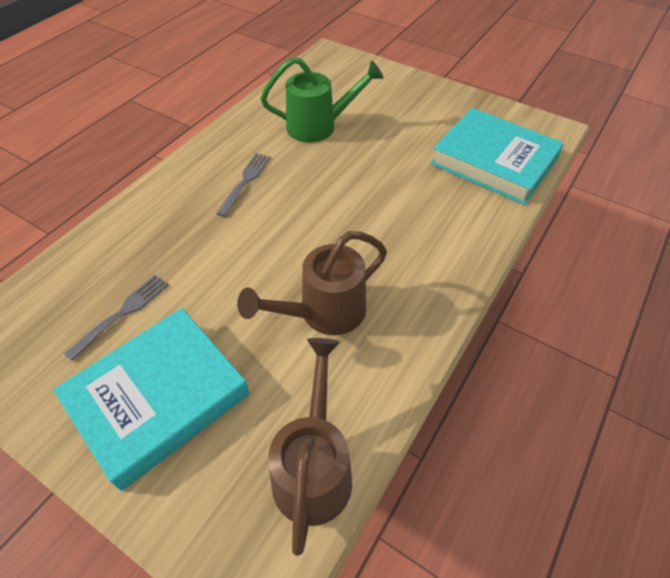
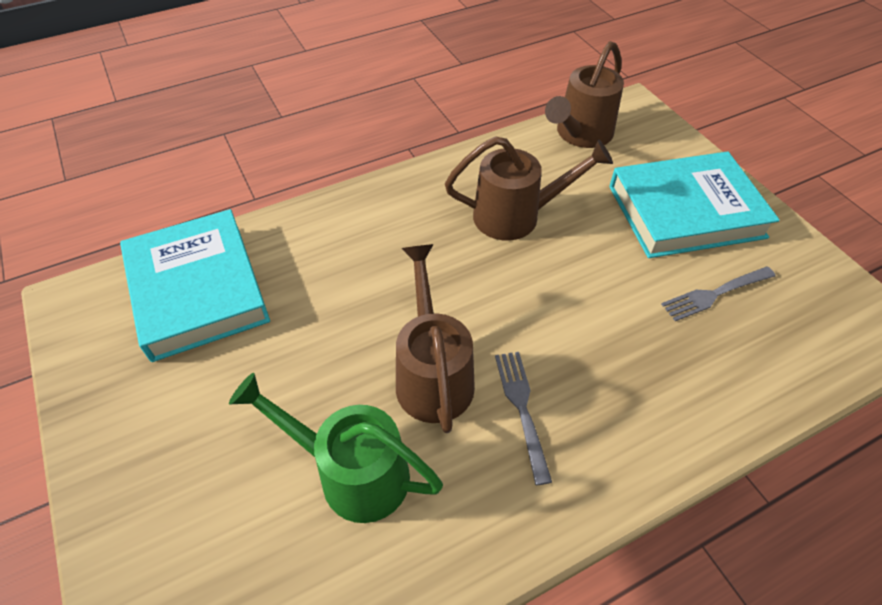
camera: 150 degrees left, 0 degrees up
(245, 182) = (522, 409): grey fork -> grey fork turned 120 degrees clockwise
(309, 177) = (433, 374): none -> brown watering can

